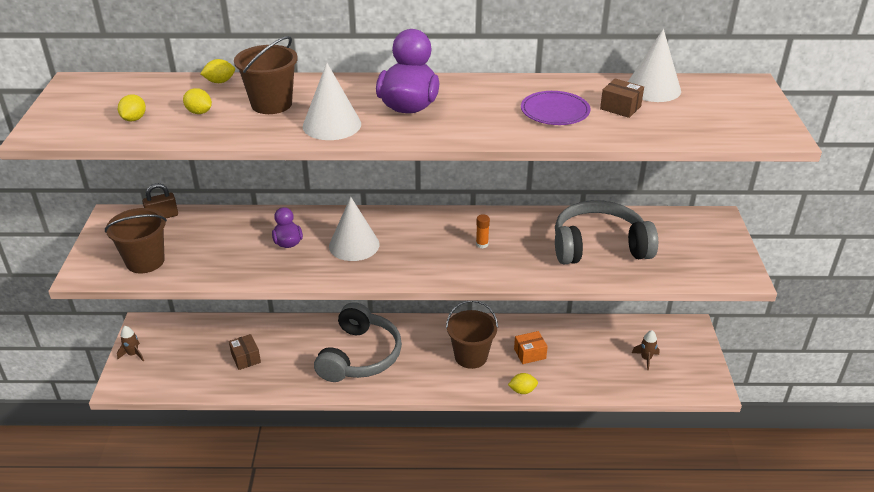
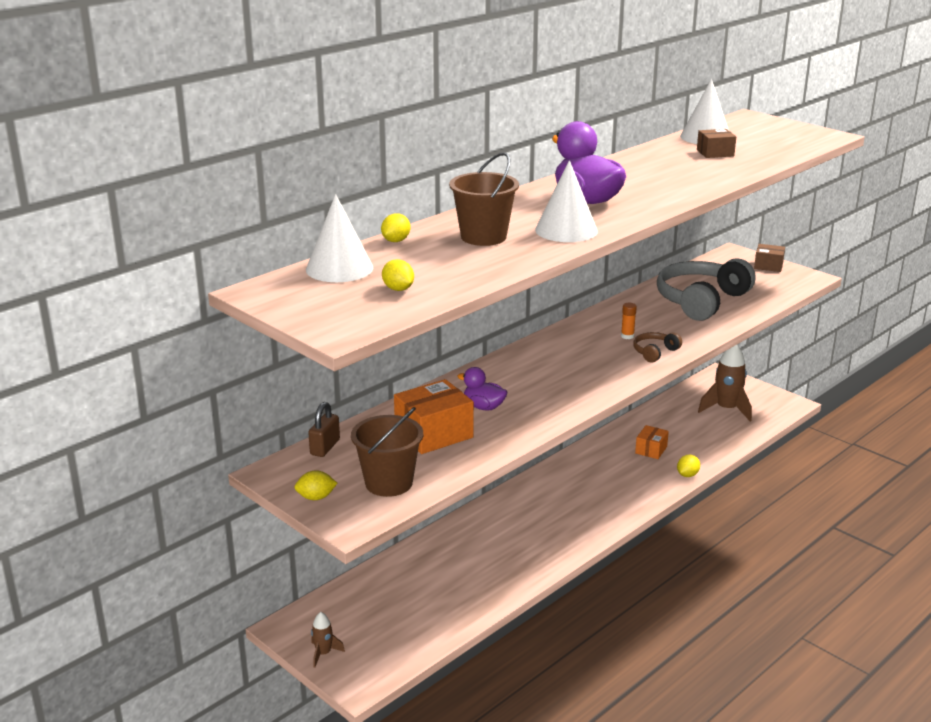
camera: 45 degrees left, 10 degrees down
(199, 112) = (441, 263): yellow lemon -> yellow lemon (316, 497)
(227, 244) = (434, 434): none -> orange box
(246, 358) = (440, 587): brown box -> brown box (768, 266)
(354, 245) = (539, 382): white cone -> white cone (339, 268)
(360, 356) = (533, 526): grey headphones -> none
(471, 356) = (615, 476): brown bucket -> none
(474, 269) = (654, 352): none -> brown headphones
(555, 111) = (684, 168): purple plate -> none
(646, 359) = (726, 409): brown rocket -> brown rocket, size x1.94

